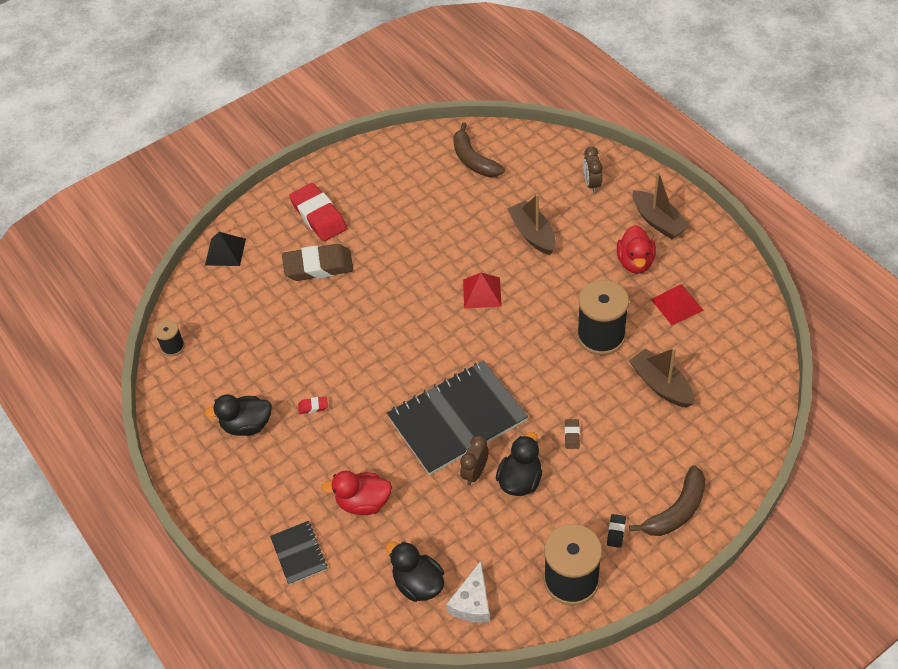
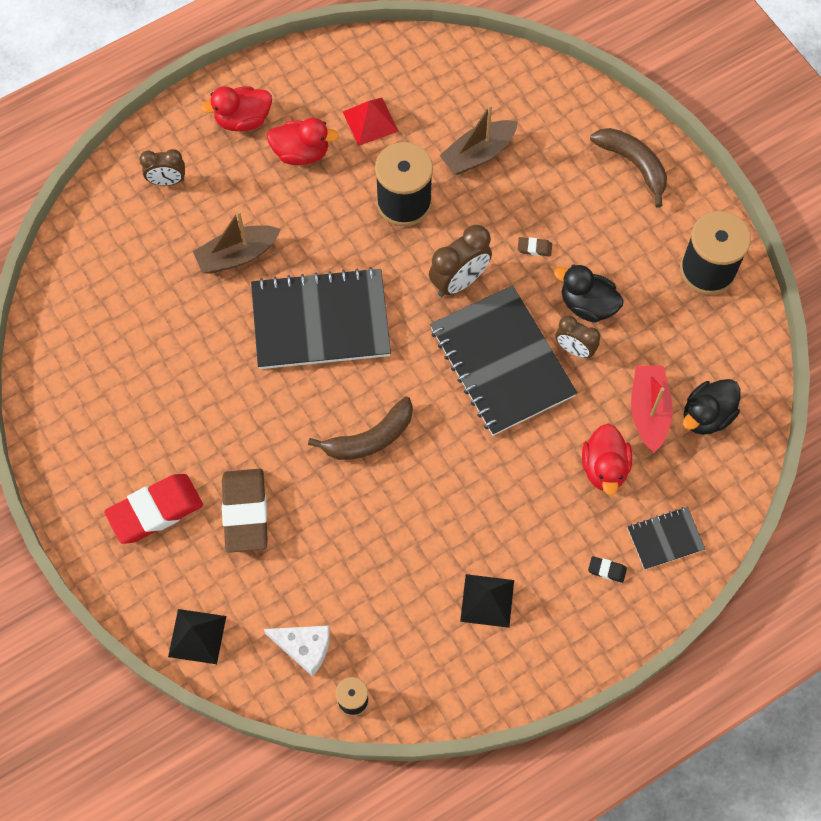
camera: 90 degrees left, 15 degrees up
(247, 425) = (487, 600): black duck -> black pyramid
(313, 406) = (468, 521): red eraser -> none
(419, 535) = (648, 411): none -> red boat
(472, 602) = (729, 364): white cheese -> white cheese (304, 647)
(473, 159) = (93, 311): brown banana -> brown banana (369, 438)
(482, 292) = (320, 320): red pyramid -> black notebook
(530, 382) = (459, 281): none -> brown clock
(616, 532) = (655, 222): black eraser -> black eraser (607, 570)
(658, 221) = (243, 120): brown boat -> red duck

